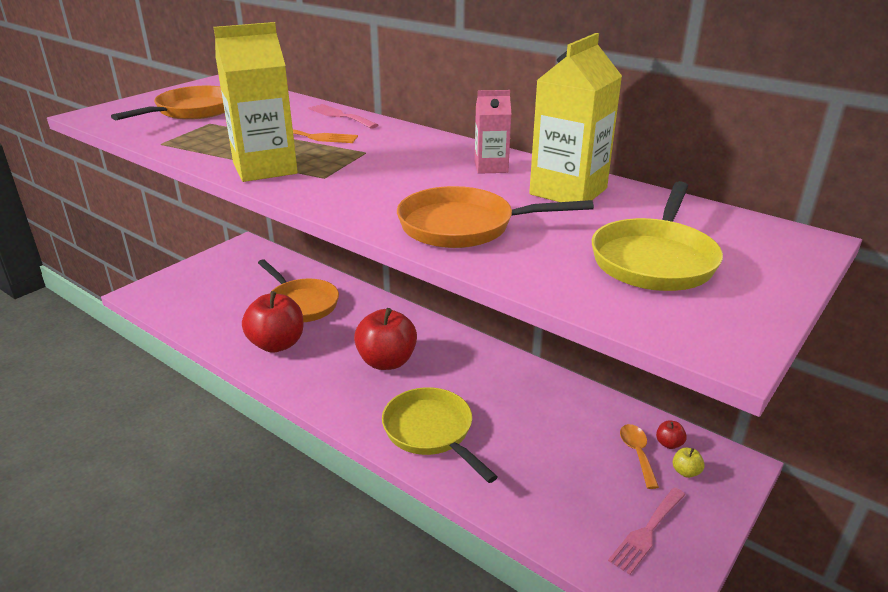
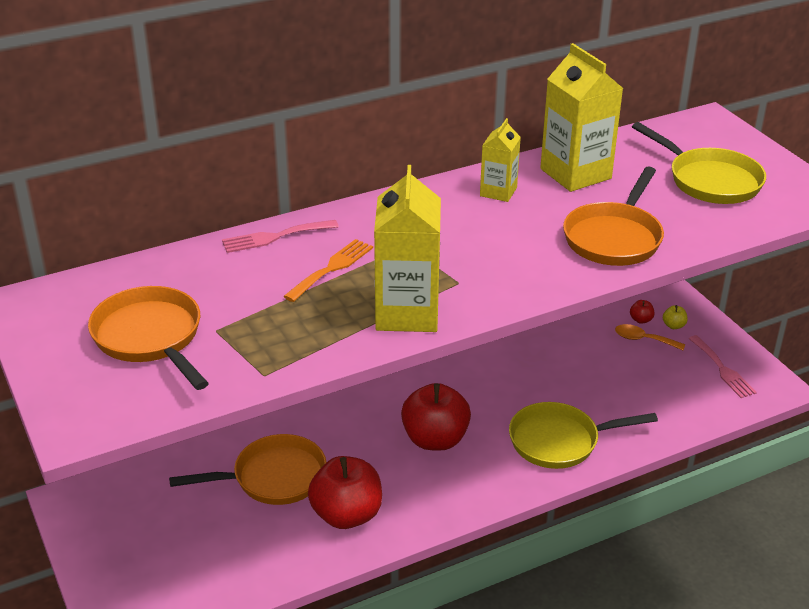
camera: 65 degrees left, 5 degrees up
(491, 167) = (498, 192): pink carton -> yellow carton

